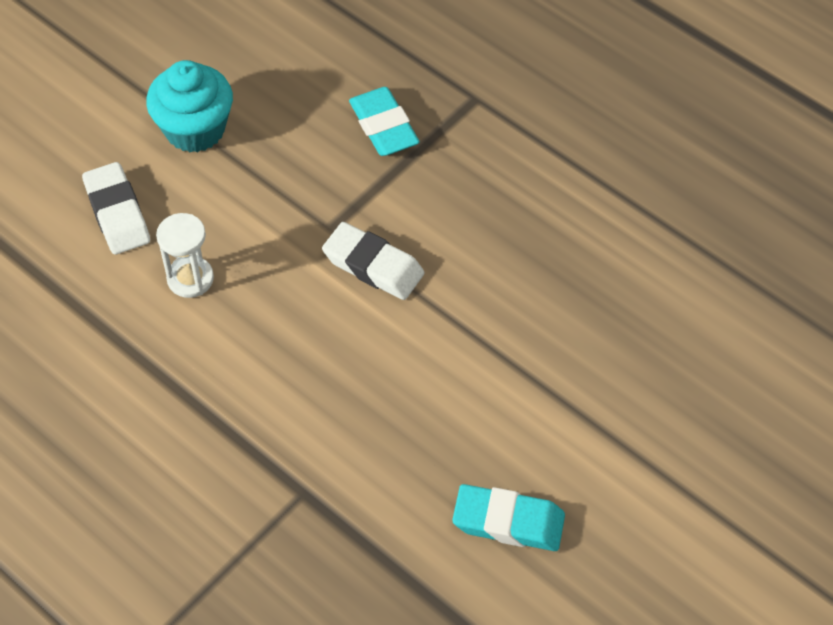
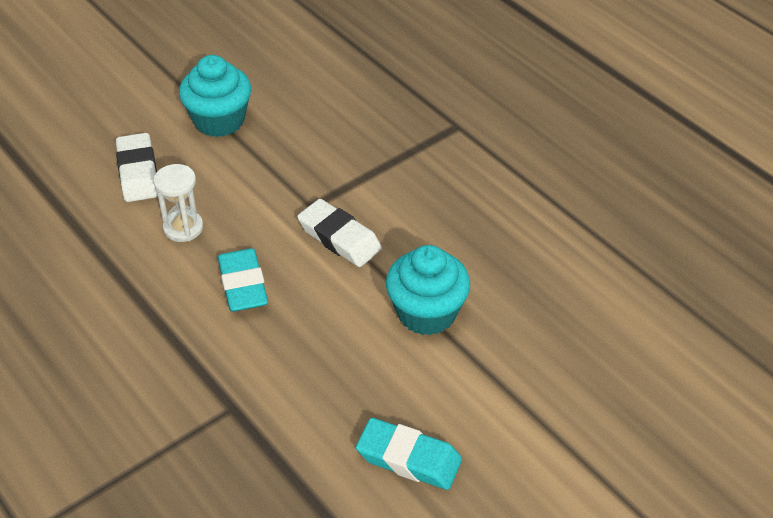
camera: 10 degrees right, 10 degrees down
(383, 127) = (374, 137): turquoise eraser -> turquoise eraser (243, 285)
(491, 346) = (426, 313): none -> turquoise cupcake

